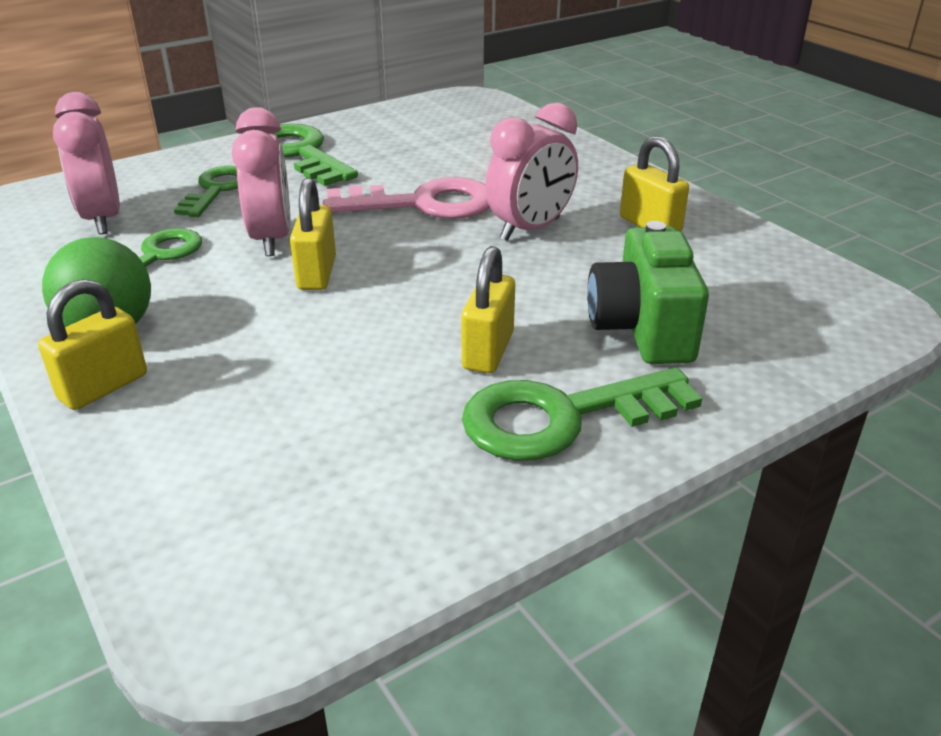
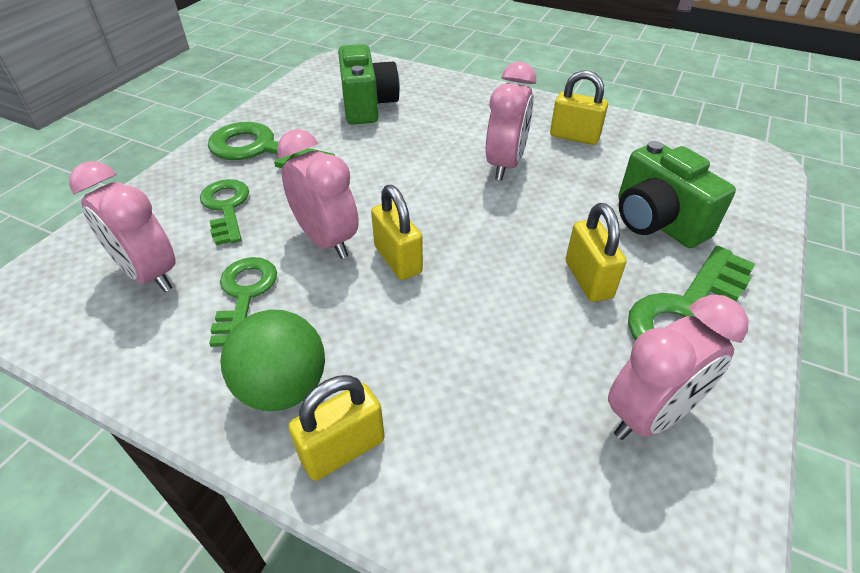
camera: 30 degrees left, 10 degrees up
(103, 387) = (343, 449): yellow padlock -> yellow padlock turned 45 degrees clockwise
(400, 476) = (649, 415): none -> pink clock
(424, 204) = (409, 167): pink key -> none
(448, 142) = (367, 105): none -> green camera

